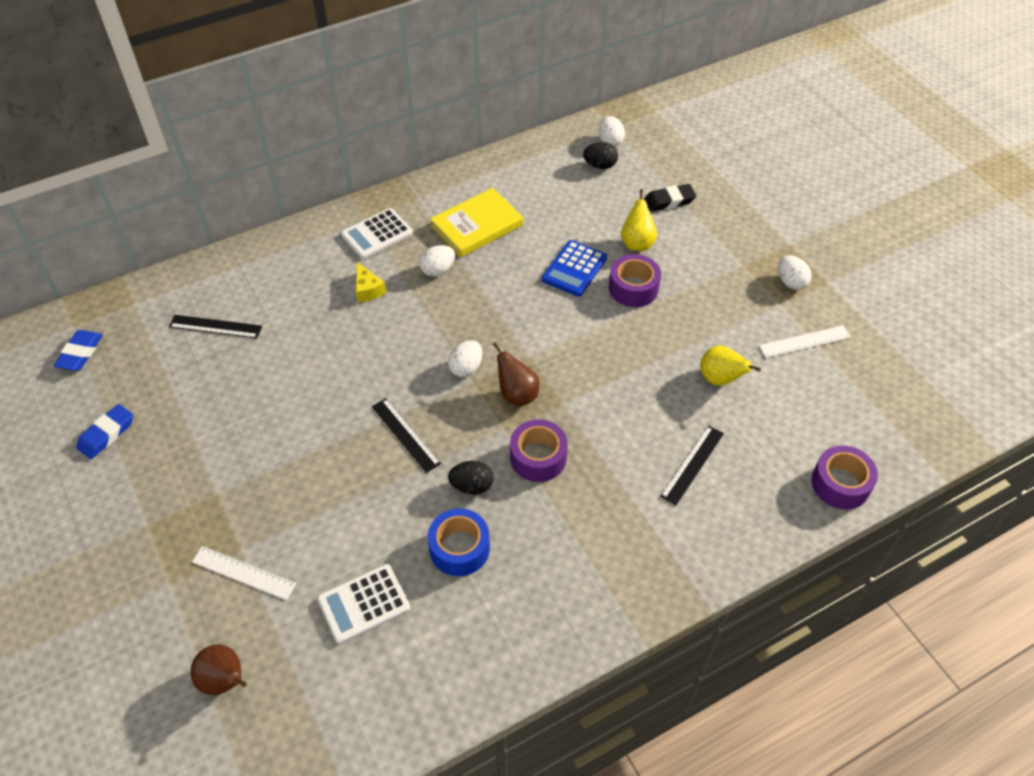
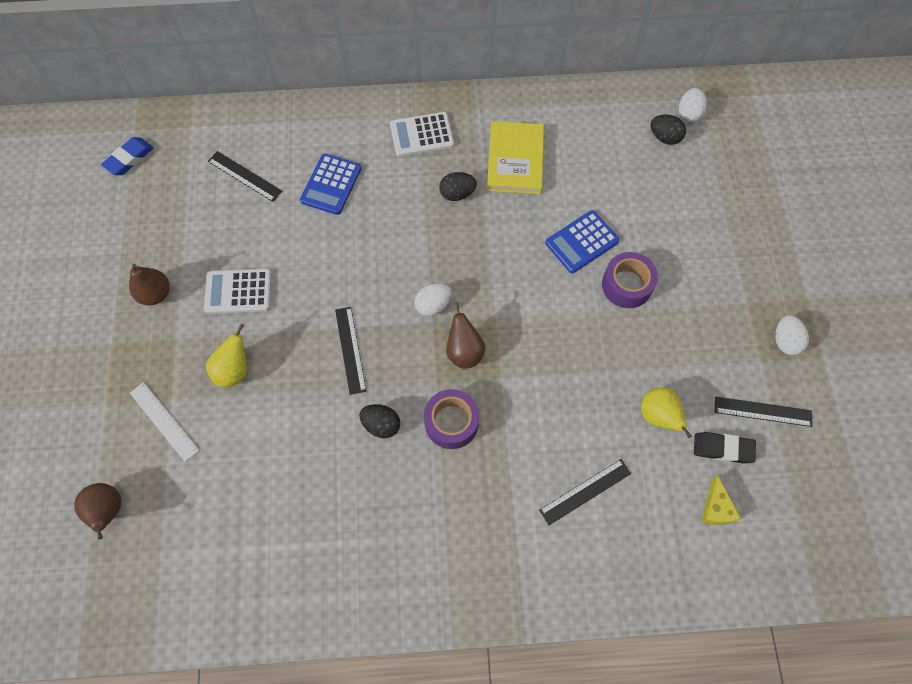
camera: 25 degrees right, 15 degrees up
(107, 434) = (117, 245): blue eraser -> none
(173, 462) = (155, 294): none -> brown pear
(309, 304) = (331, 184): none -> blue calculator
(364, 604) = (242, 494): white calculator -> white calculator (238, 292)
(368, 289) = (387, 190): yellow cheese -> yellow cheese (716, 508)
(438, 270) = (457, 194): white egg -> black egg
(459, 548) = (342, 479): blue tape -> none
(477, 226) = (515, 160): yellow book -> yellow book turned 75 degrees counterclockwise
(637, 243) = (656, 238): yellow pear -> yellow pear (234, 370)
(669, 201) = (712, 203): black eraser -> black eraser (722, 449)
(804, 341) = (763, 411): white ruler -> black ruler
(840, 484) = (714, 575): purple tape -> none

